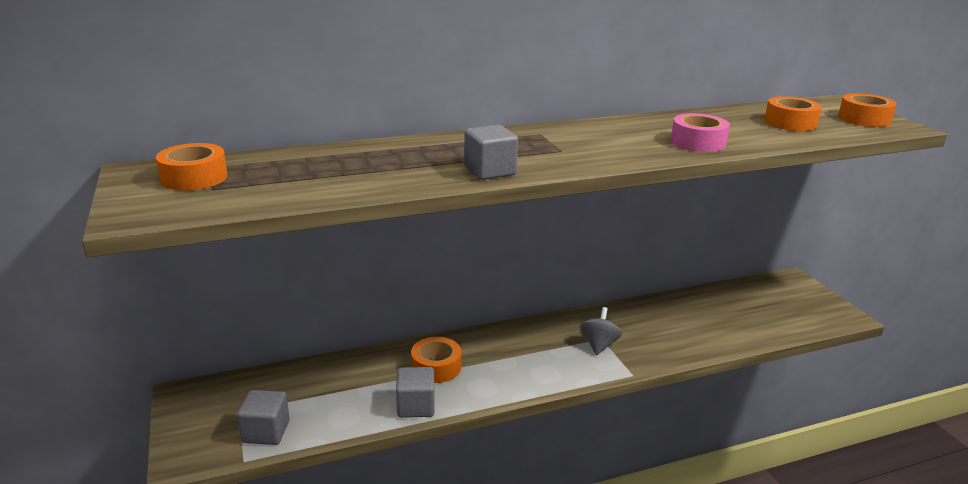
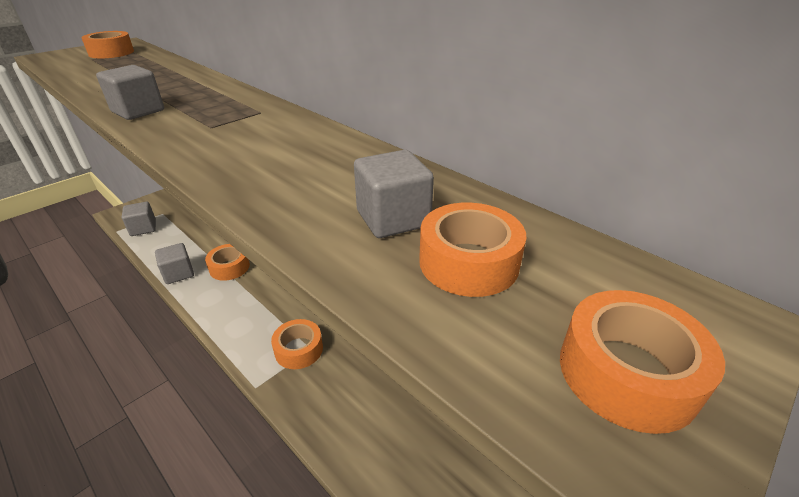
camera: 65 degrees right, 10 degrees up
(599, 345) = (298, 349): grey spinning top -> orange tape
(698, 142) = (287, 191): pink tape -> none
(743, 127) = (393, 218): none -> grey cube

